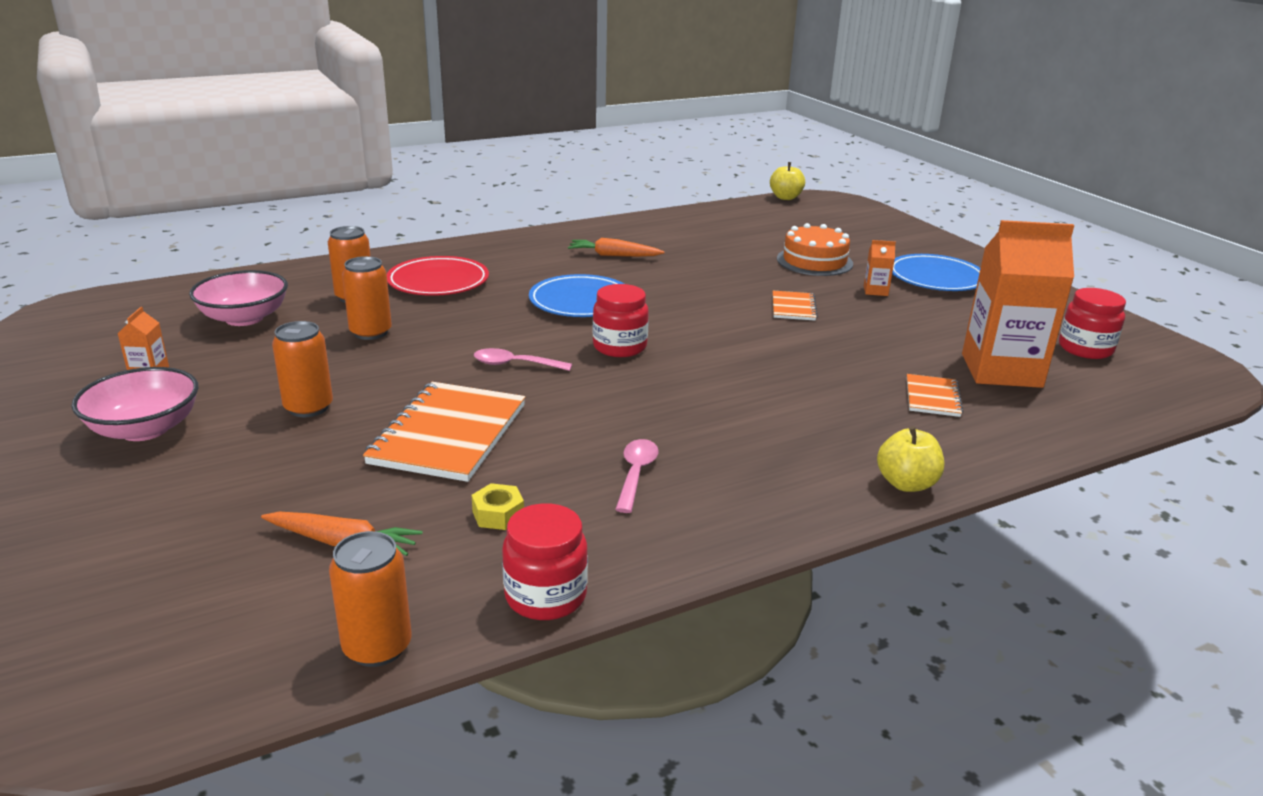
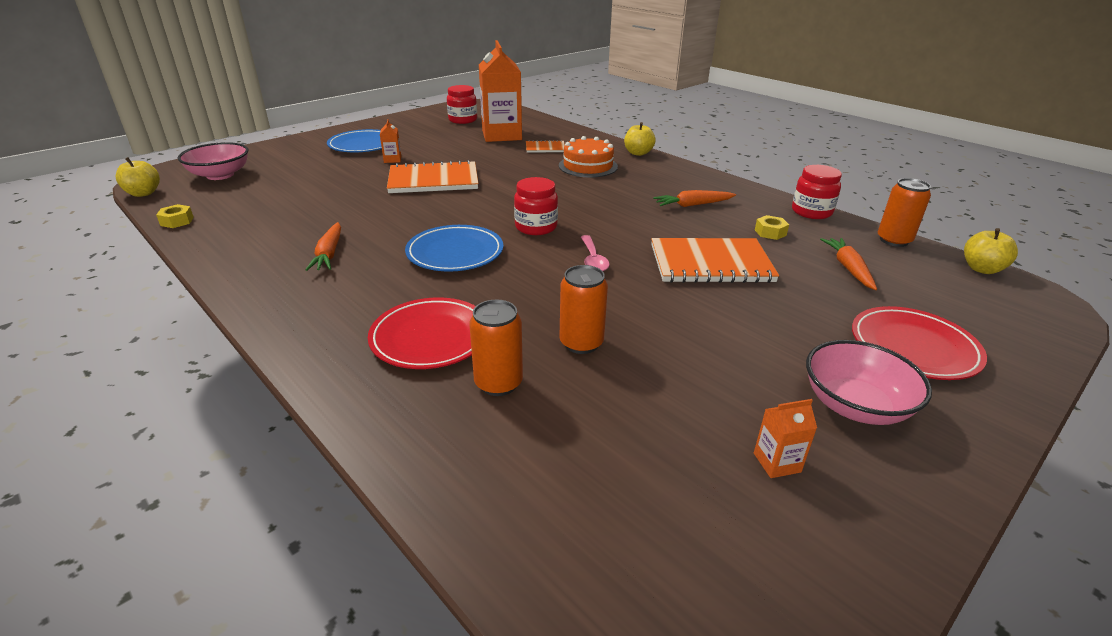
camera: 105 degrees left, 5 degrees up
(157, 506) = (913, 347): none -> red plate
(204, 705) = (982, 269): none -> yellow apple
(244, 318) = (602, 451): pink bowl -> pink bowl (220, 175)
(308, 407) = (736, 330): orange can -> none
(636, 474) = (693, 205): pink spoon -> orange carrot
(714, 209) = (177, 221): none -> yellow nut
(793, 307) = (433, 180): orange notebook -> orange notebook, size x1.97
(814, 261) = (333, 177): orange cake -> orange cake (588, 166)

